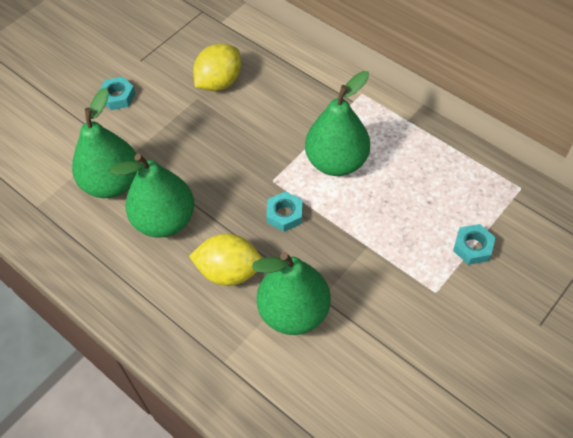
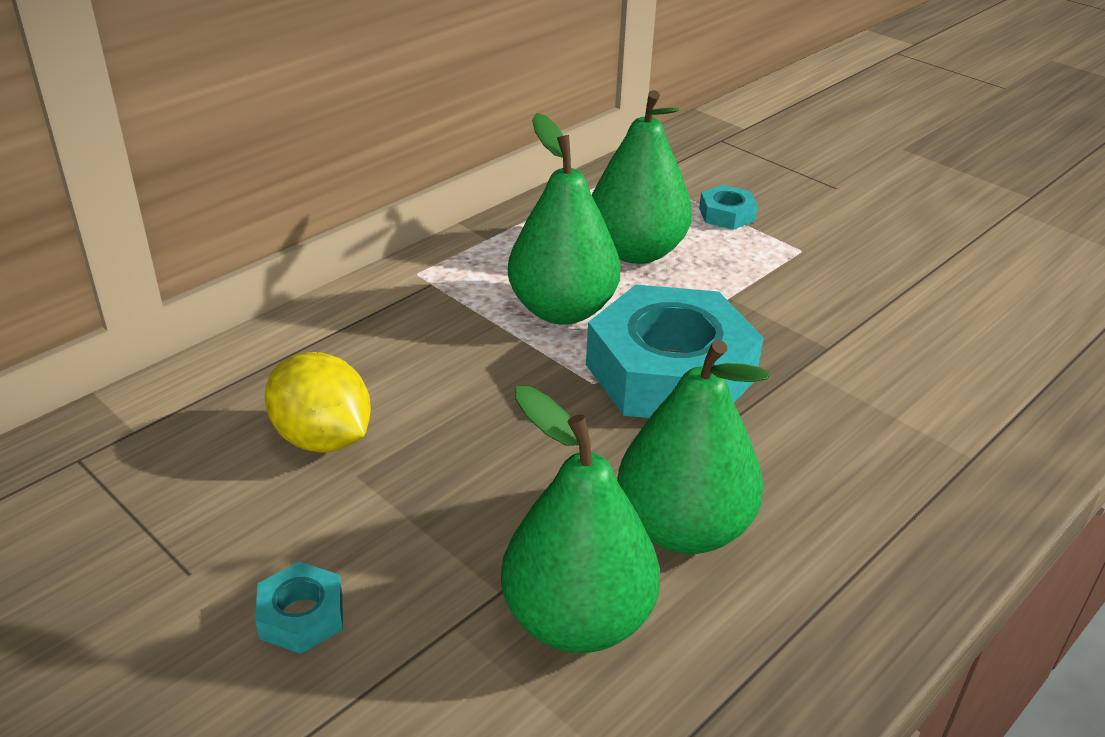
camera: 90 degrees left, 20 degrees down
(229, 271) = (794, 442): yellow lemon -> none
(285, 214) = (670, 372): turquoise nut -> turquoise nut, size x2.37
(294, 312) = (861, 375): green pear -> green pear (636, 251)

